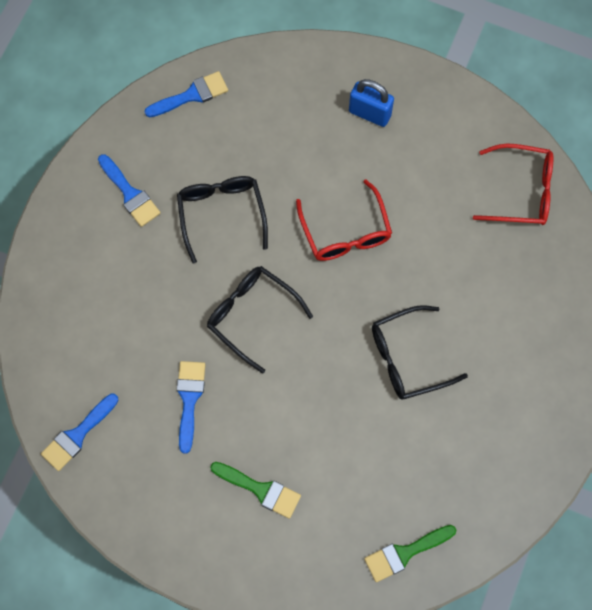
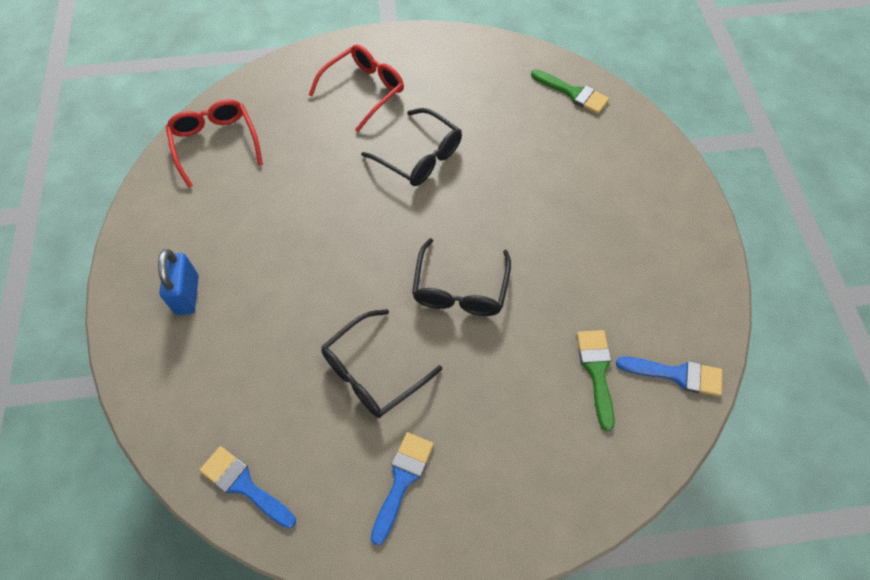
camera: 120 degrees left, 10 degrees down
(189, 399) = (572, 298): blue brush -> none
(260, 490) = (604, 204): green brush -> green brush (596, 371)
(345, 232) = (329, 254): red glasses -> red glasses (364, 90)

